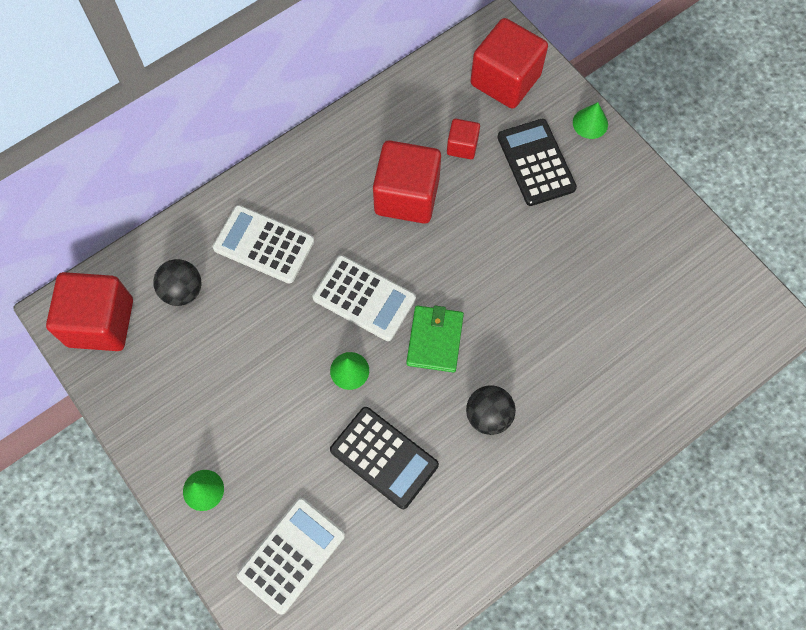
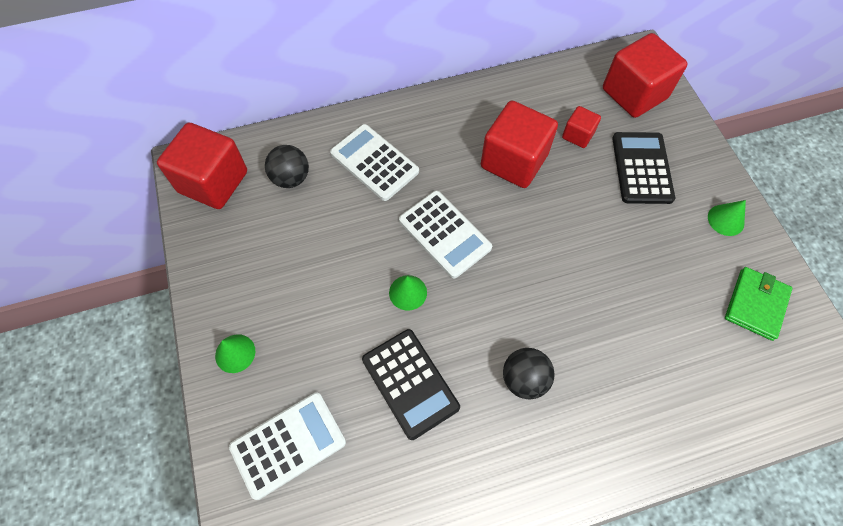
camera: 20 degrees right, 5 degrees down
(435, 340) = (496, 291): green wallet -> green wallet (756, 304)
(590, 123) = (703, 150): green cone -> green cone (725, 220)

